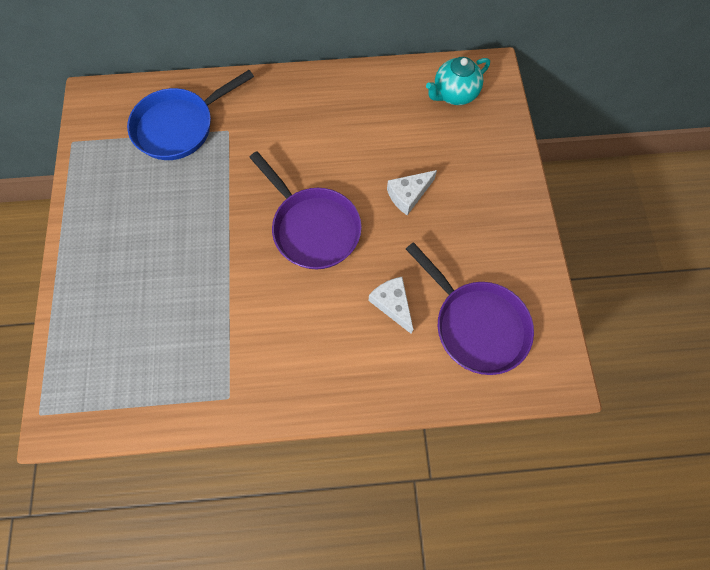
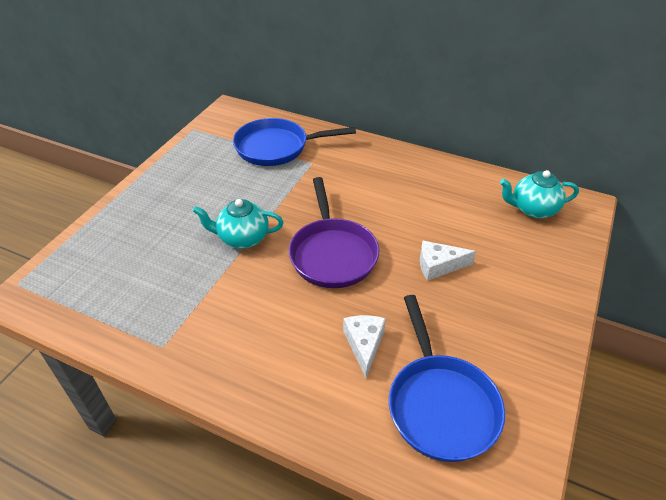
camera: 30 degrees right, 25 degrees down
(221, 252) = (242, 238): none -> turquoise teapot
(476, 325) = (440, 404): purple pan -> blue pan

